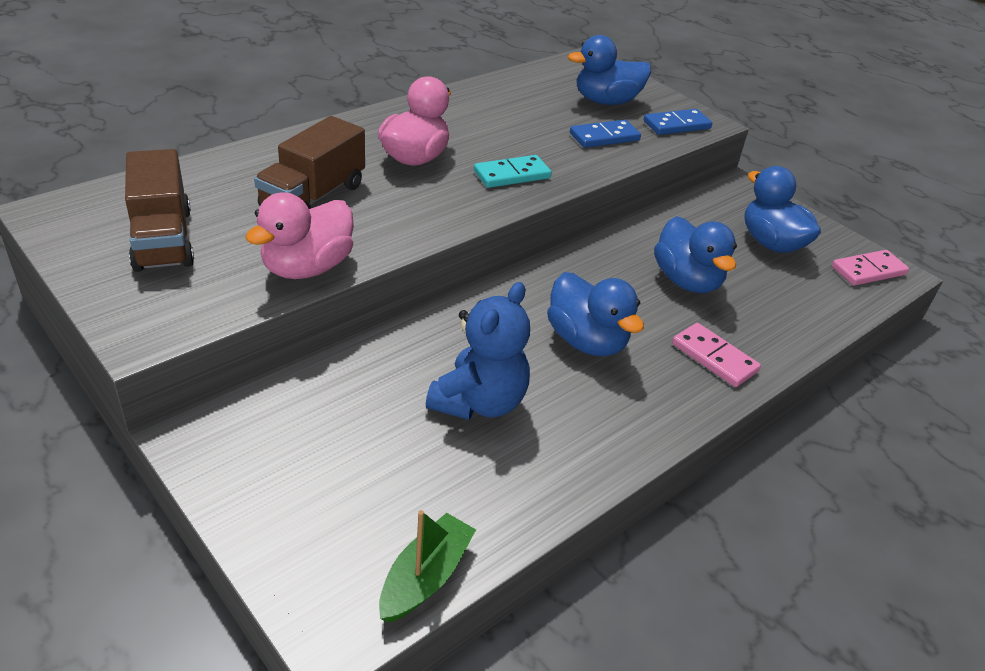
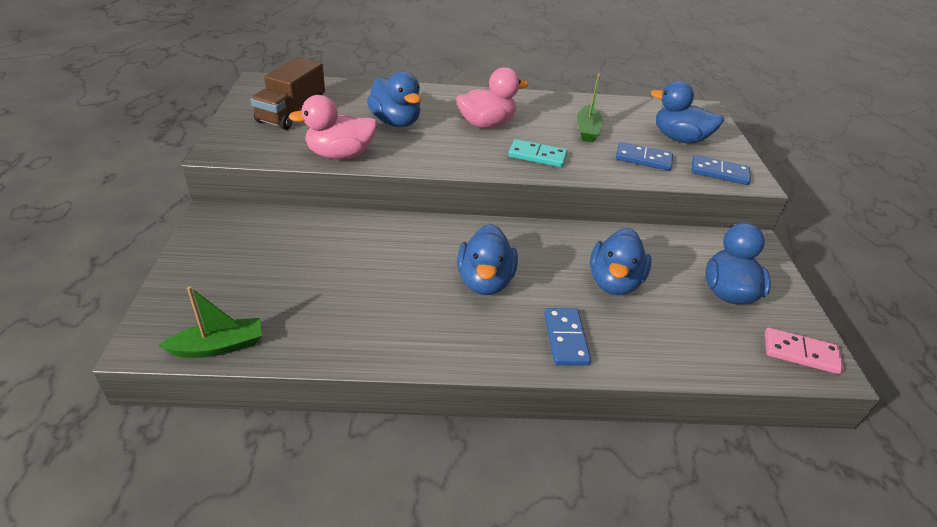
camera: 40 degrees right, 0 degrees up
(313, 197) = (395, 122): brown truck -> blue duck
(479, 402) = (370, 278): blue teddy bear -> none
(519, 124) = (587, 130): none -> green boat
(714, 357) = (566, 338): pink domino -> blue domino

